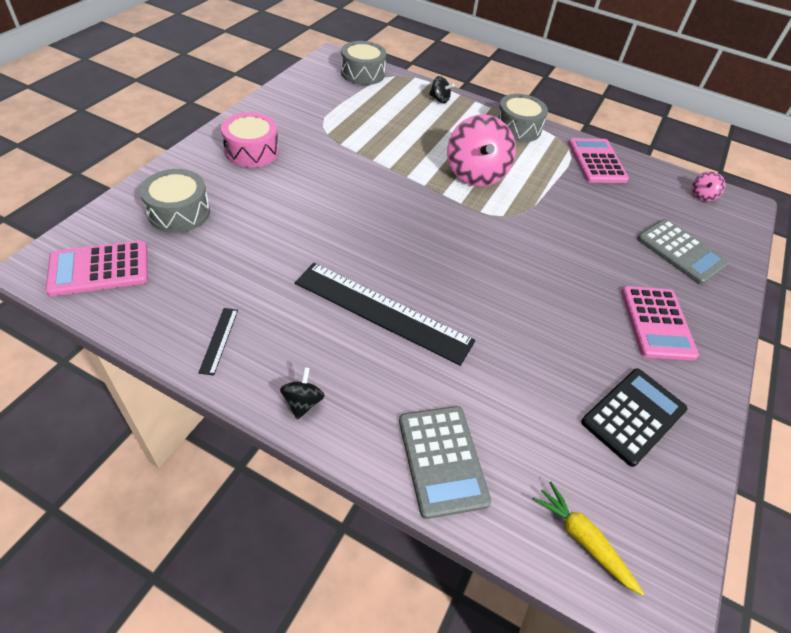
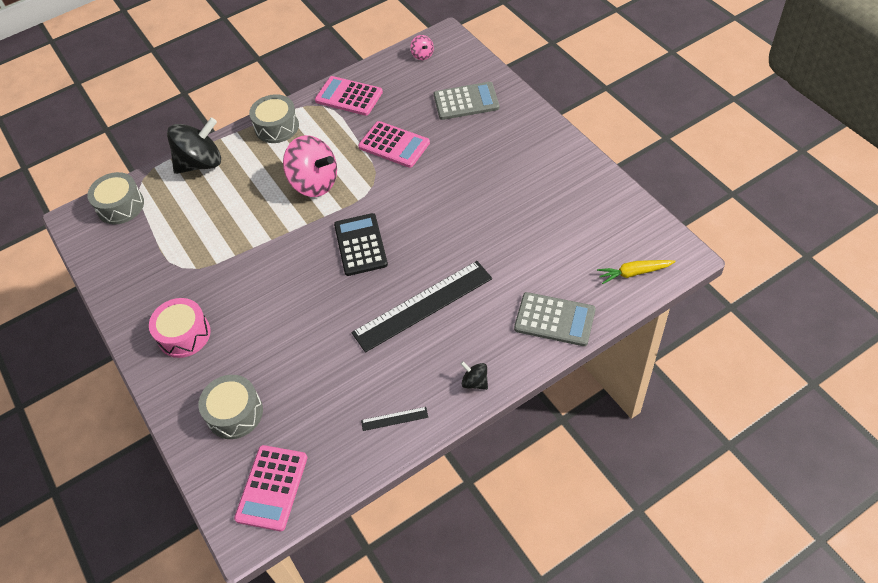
camera: 50 degrees left, 5 degrees up
(219, 340) = (394, 418): black ruler -> black ruler turned 45 degrees counterclockwise
(439, 99) = (201, 163): black spinning top -> black spinning top, size x2.25
(633, 416) = (573, 205): black calculator -> black calculator (360, 245)
(657, 323) = (515, 152): pink calculator -> pink calculator (394, 145)

